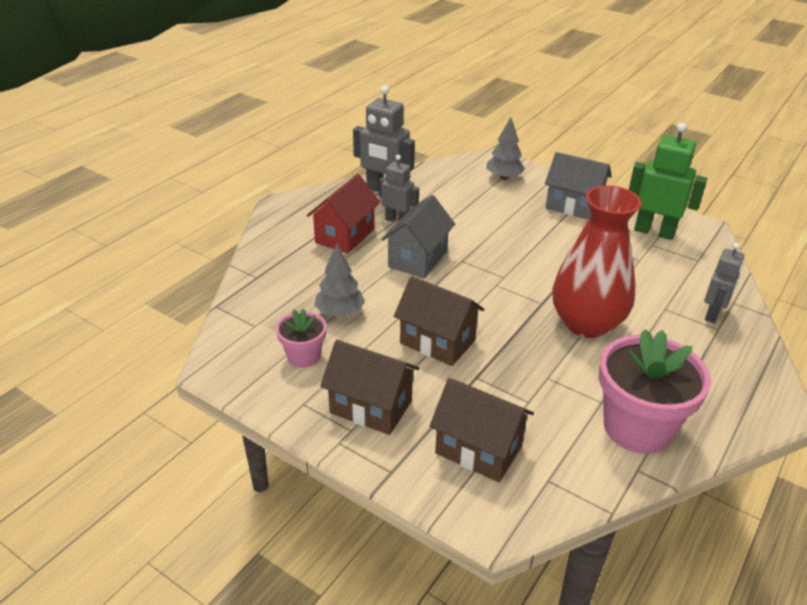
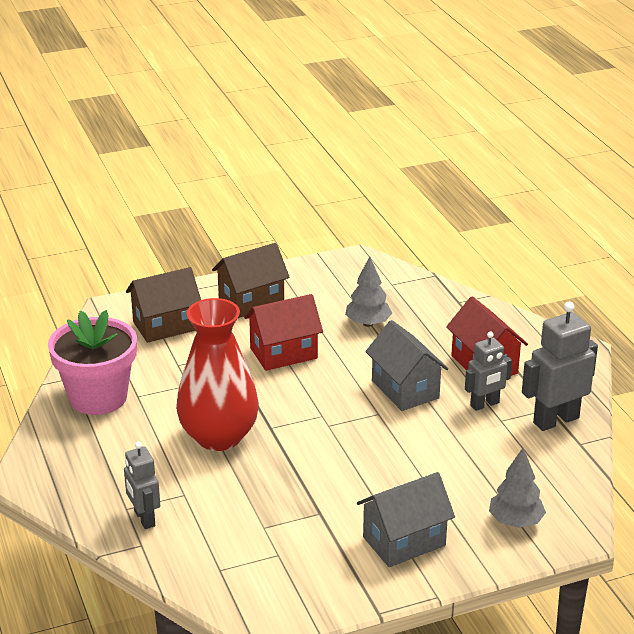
camera: 125 degrees right, 5 degrees down
(303, 356) = (333, 293): pink flower pot -> none
(437, 342) = (283, 353): brown house -> red house
(654, 232) = (296, 572): green robot -> none

